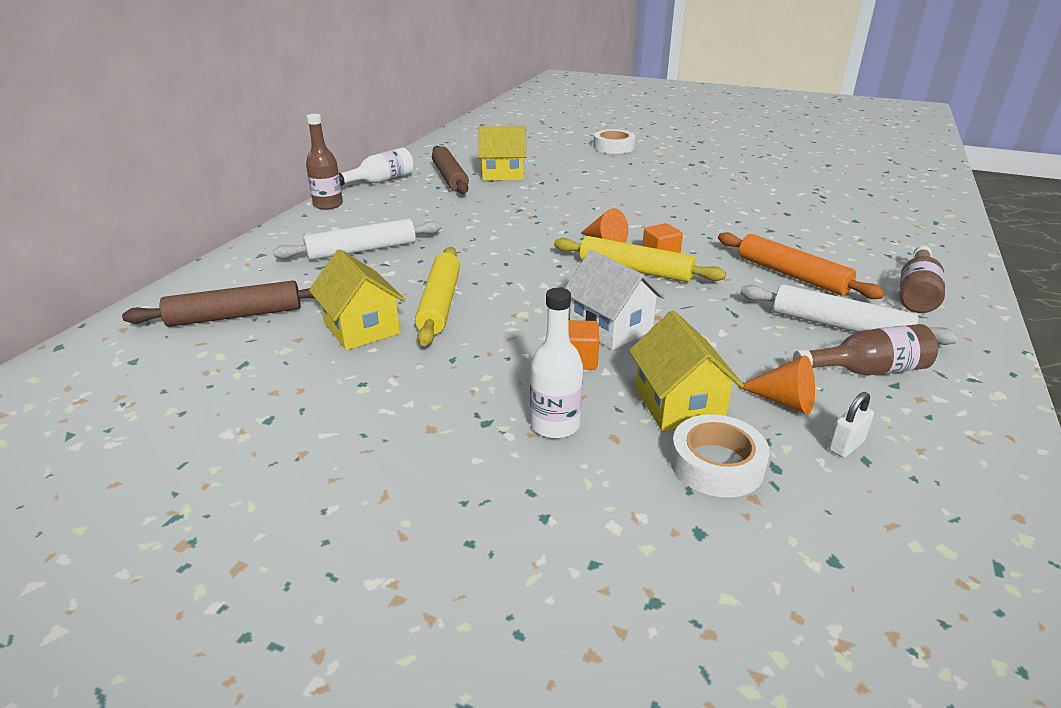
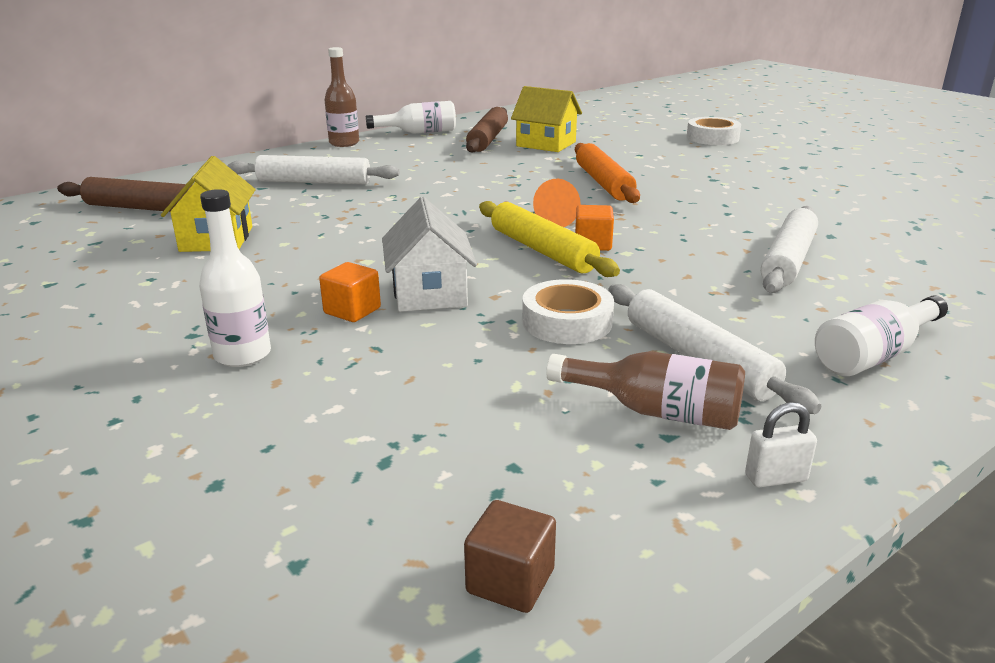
camera: 30 degrees right, 5 degrees down
(440, 303) = (309, 236): yellow rolling pin -> none
(678, 404) = (383, 375): yellow house -> none
(716, 464) = (330, 436): white tape -> white tape (567, 322)
(784, 401) = (500, 407): orange cone -> none
(789, 238) = (788, 260): none -> white rolling pin
(791, 275) = (725, 296): orange rolling pin -> orange rolling pin (603, 183)
(846, 446) = (497, 471): white padlock -> white padlock (776, 478)
(916, 294) = (874, 355): brown bottle -> white bottle
(952, 512) = (510, 581): none -> brown cube

